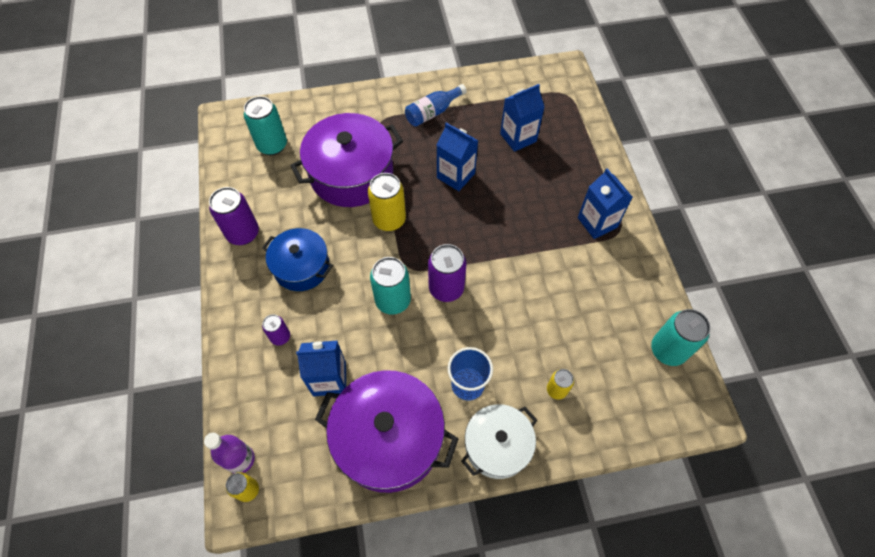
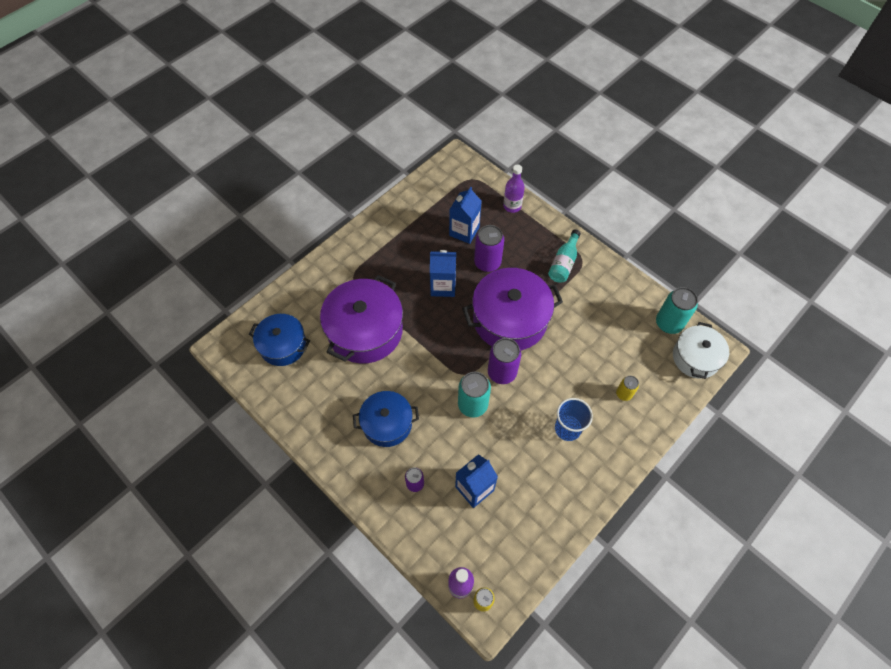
camera: 35 degrees left, 0 degrees up
(243, 233) = (320, 427): purple can -> purple can (487, 262)
(272, 145) = (283, 345): turquoise can -> blue pot
(389, 220) = (422, 348): yellow can -> none
(389, 438) = (546, 499): purple pot -> purple pot (510, 319)
(433, 112) = (387, 247): blue bottle -> none
(497, 445) = (616, 455): white pot -> white pot (695, 357)
(586, 140) = (512, 206): none -> purple bottle
(597, 222) = (564, 263): blue carton -> turquoise bottle

